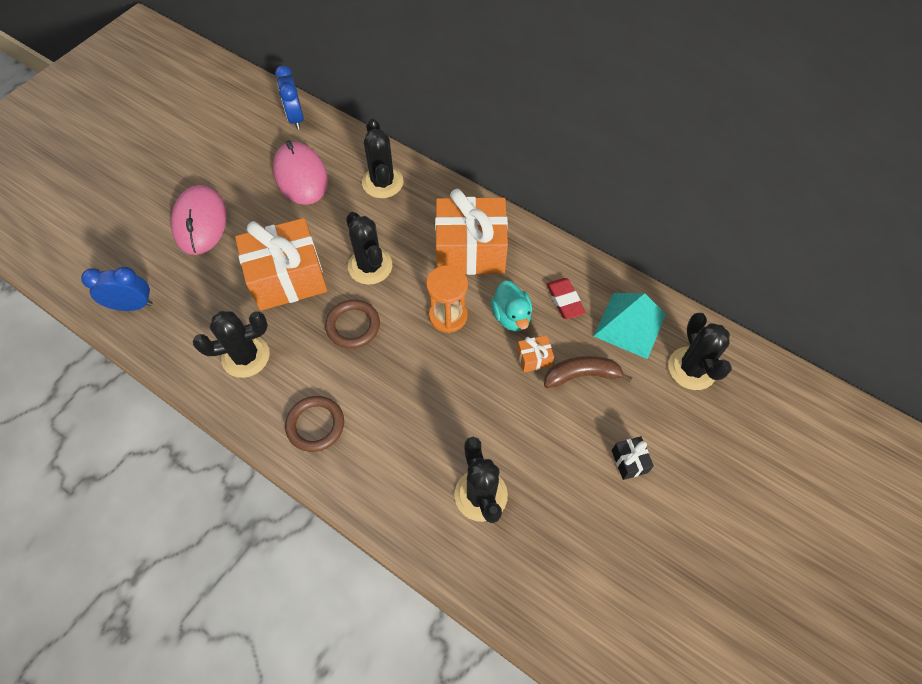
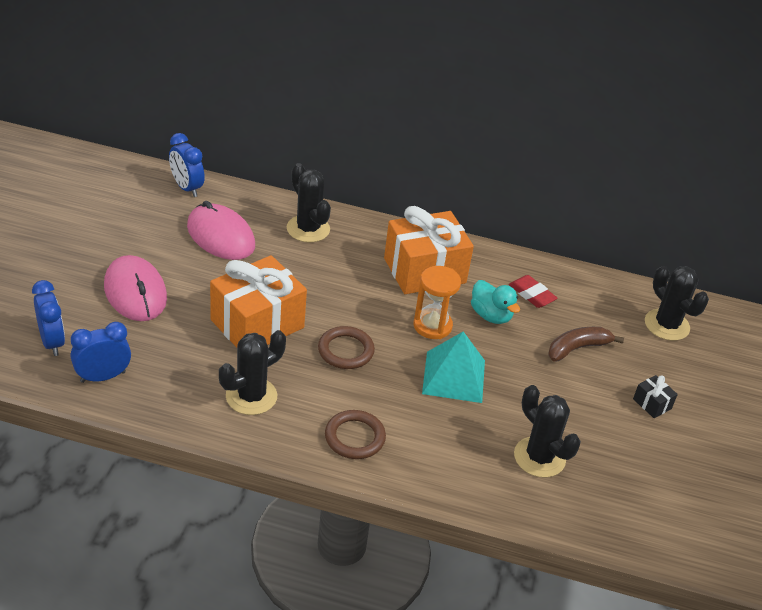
camera: 25 degrees left, 20 degrees down
(109, 260) = (52, 342): none -> blue clock
(370, 266) = (335, 299): black cactus -> none
(534, 358) = (529, 344): orange gift -> none
(629, 325) = (598, 303): turquoise pyramid -> turquoise pyramid (453, 377)

